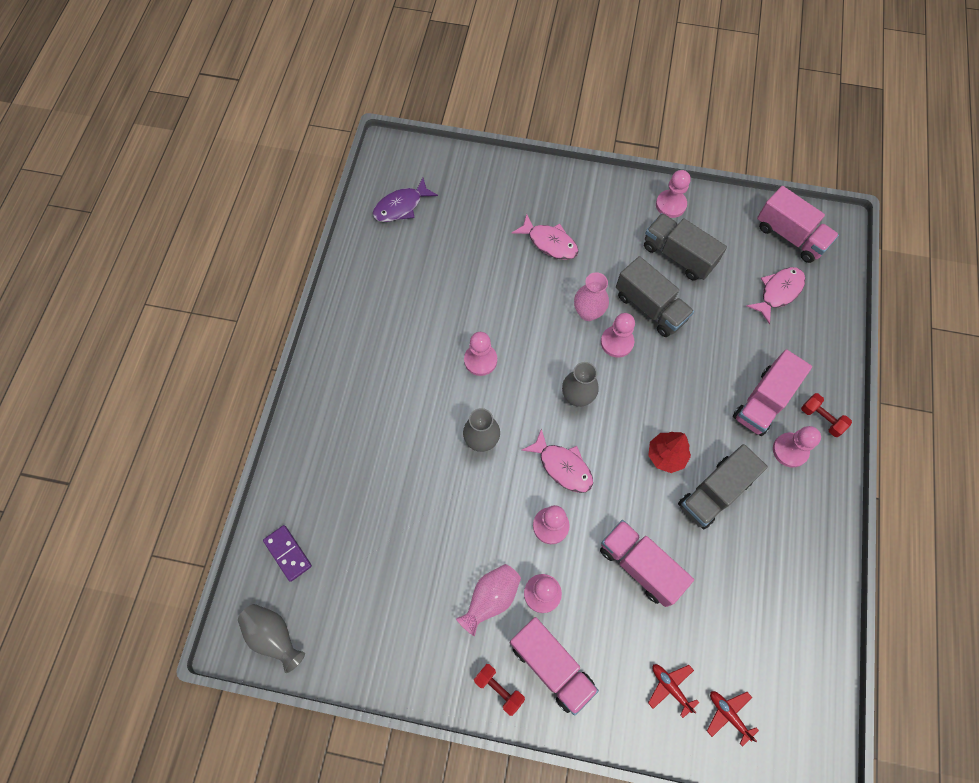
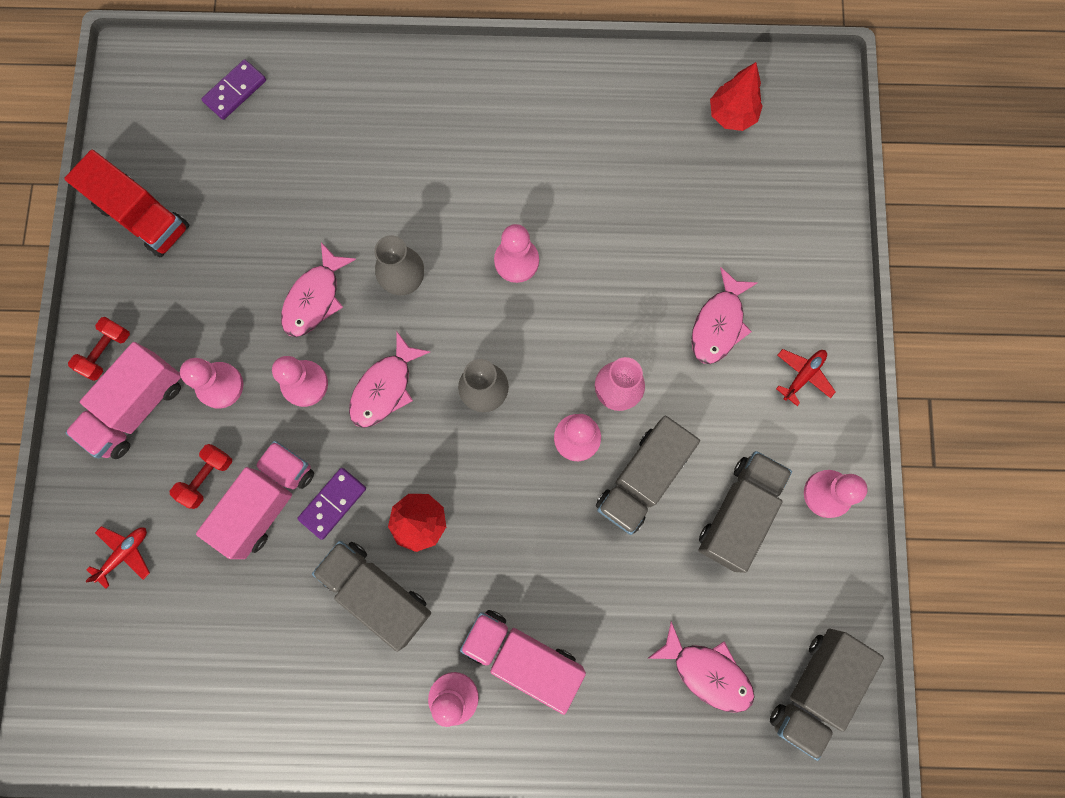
camera: 80 degrees right, 10 degrees up
(274, 636) = (142, 100): grey vase -> none
(383, 645) = (143, 217): none -> red truck
(401, 206) = (731, 115): purple fish -> red tree
(482, 509) = (315, 298): none -> pink fish
(491, 598) = (208, 326): pink vase -> none
(646, 516) = (333, 503): none -> purple domino
(728, 714) = (99, 628): red plane -> red plane (803, 376)
(790, 236) = (814, 688): pink truck -> grey truck
(821, 418) = (509, 743): red dumbbell -> red dumbbell (207, 477)

